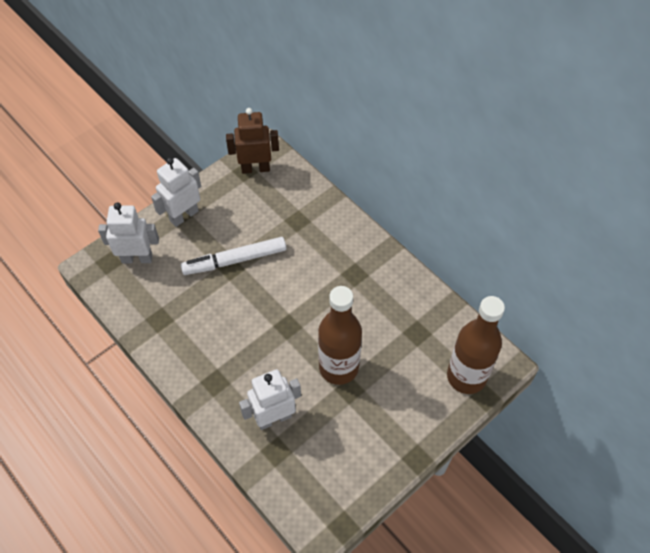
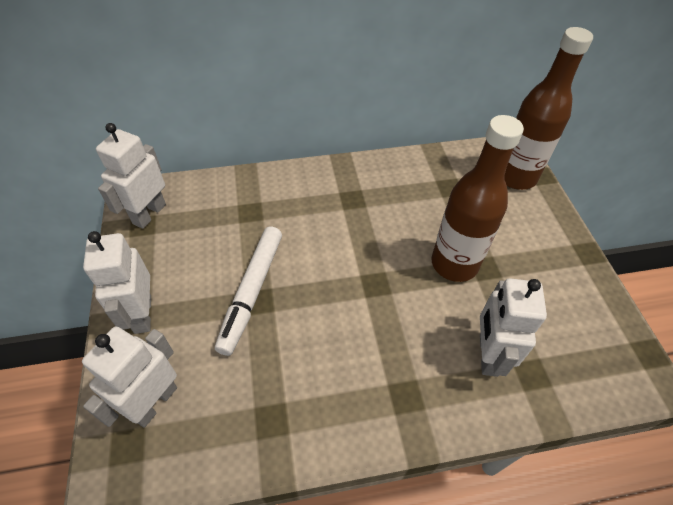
camera: 60 degrees left, 5 degrees down
(255, 168) = (149, 214): brown robot -> white robot

